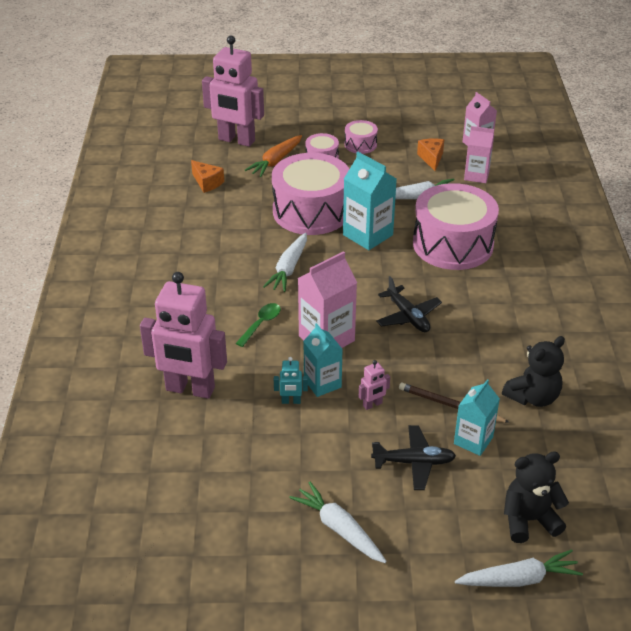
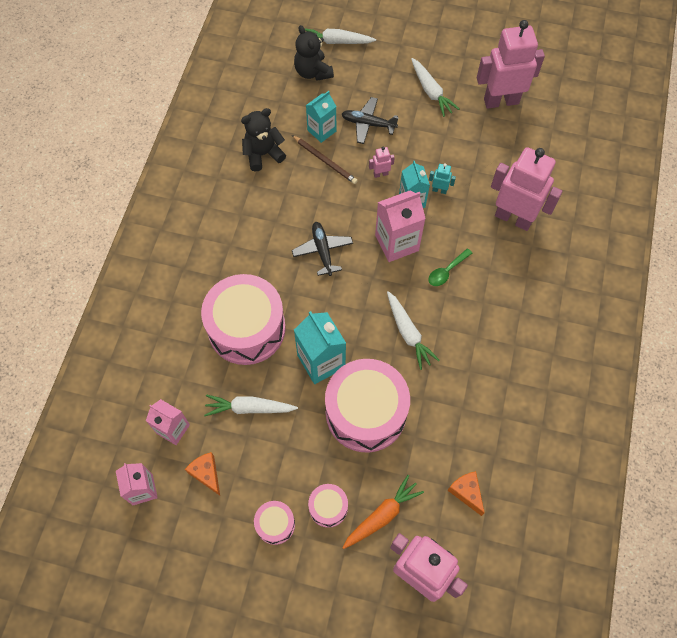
camera: 165 degrees left, 25 degrees up
(228, 537) = (501, 101): none -> pink robot
(289, 268) = (408, 333): white carrot -> white carrot turned 120 degrees clockwise
(431, 158) = (206, 474): orange cheese -> orange cheese turned 135 degrees clockwise
(529, 520) = (313, 72): black teddy bear -> black teddy bear turned 60 degrees clockwise

